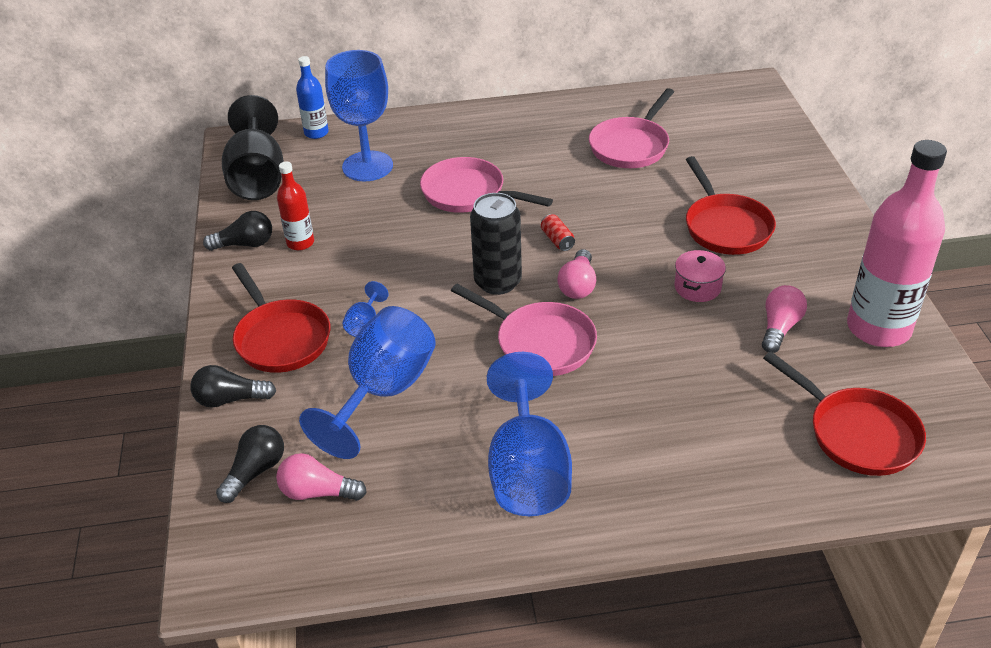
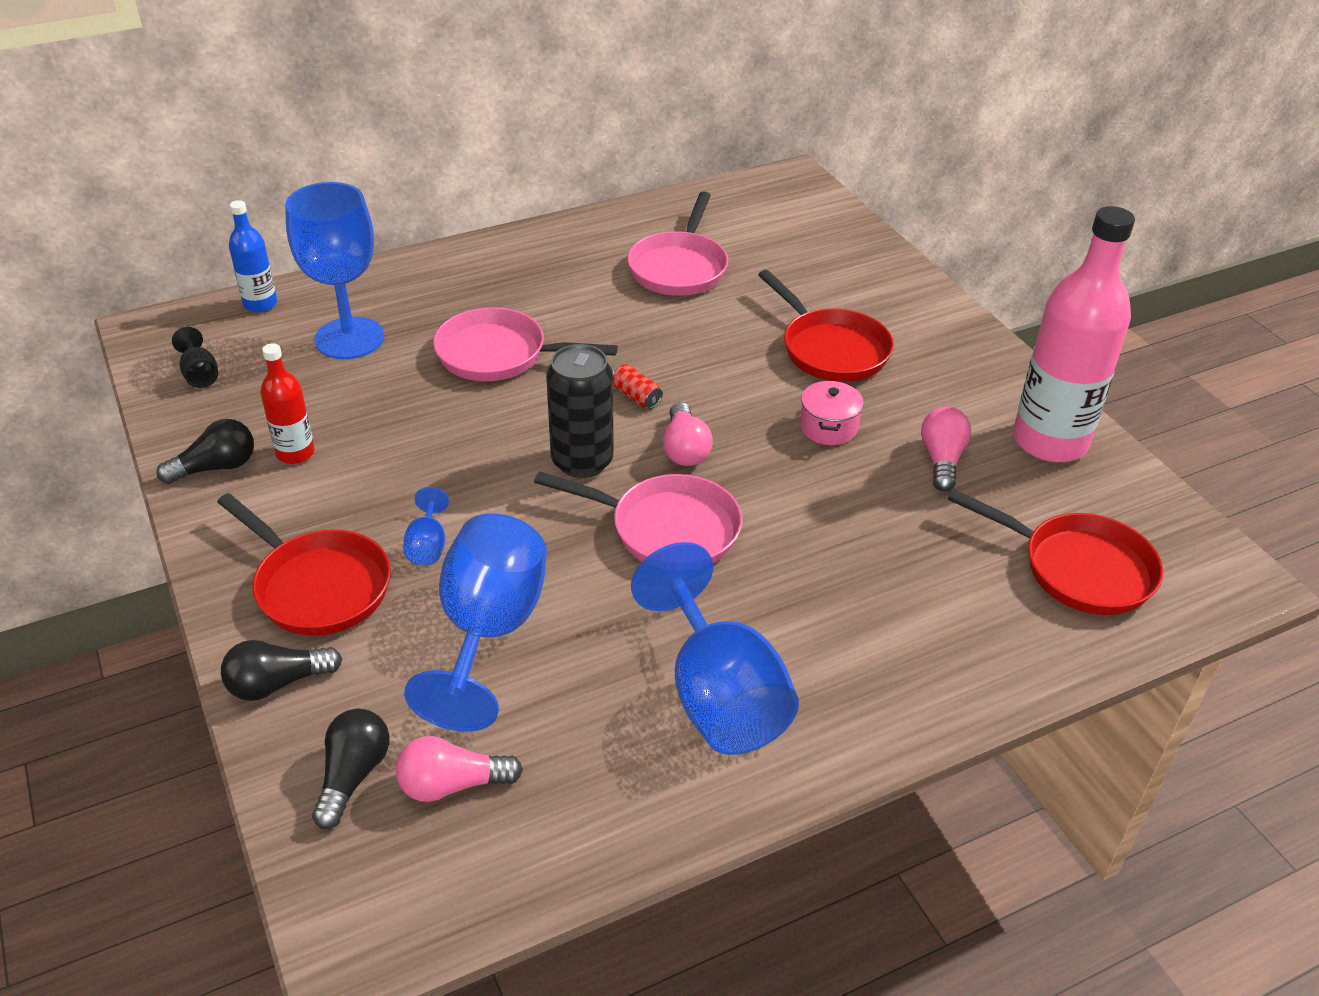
camera: 20 degrees left, 0 degrees up
(258, 178) = (200, 374): black goblet -> black goblet, size x0.42

